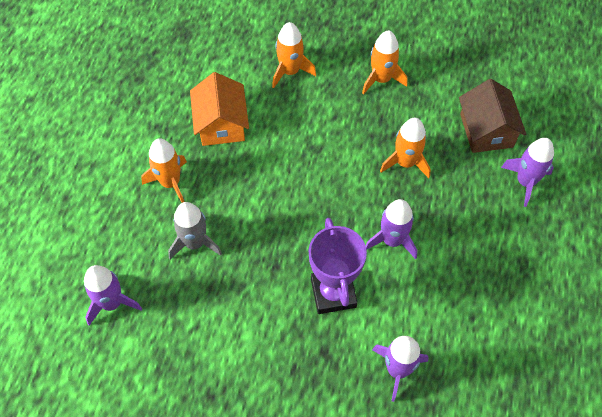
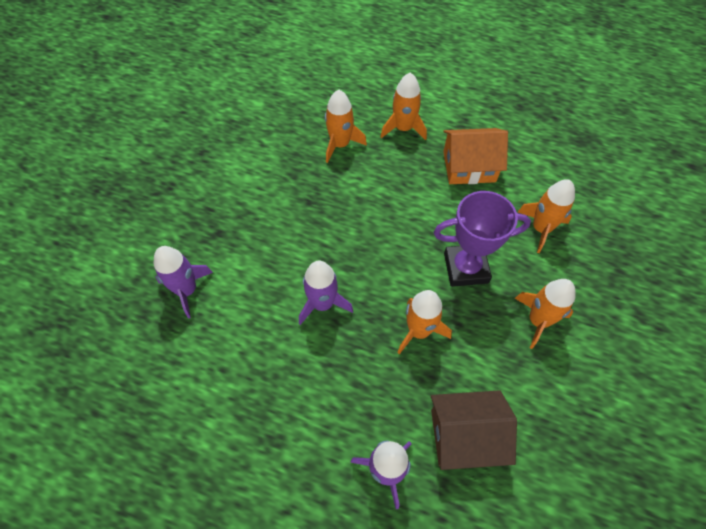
camera: 95 degrees right, 0 degrees up
(112, 303) = (293, 93): purple rocket -> none
(195, 243) = (340, 144): grey rocket -> orange rocket
(333, 293) = (274, 245): purple trophy -> purple trophy (465, 268)

